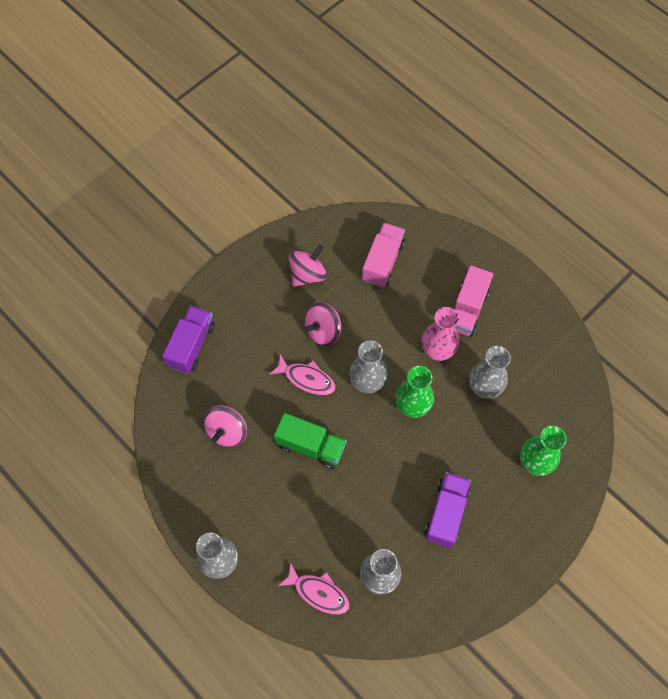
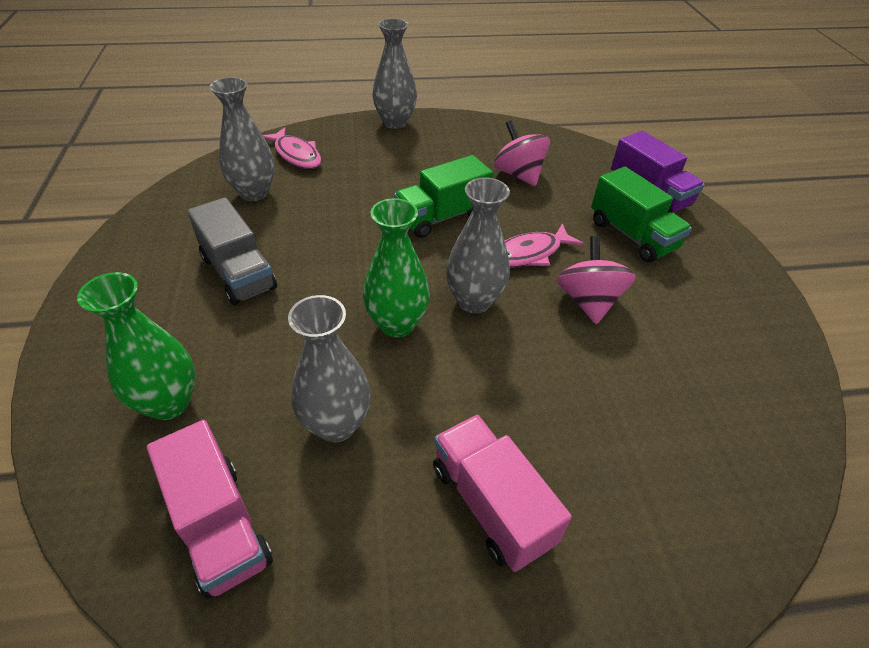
camera: 125 degrees right, 20 degrees down
(246, 336) = (632, 235): none -> green truck
(307, 274) = (700, 334): pink spinning top -> none
(318, 592) = (296, 155): pink fish -> pink fish turned 105 degrees counterclockwise
(383, 262) = (675, 440): pink truck -> pink truck (219, 525)
(437, 351) = (451, 406): pink vase -> none
(446, 513) = (238, 273): purple truck -> grey truck

